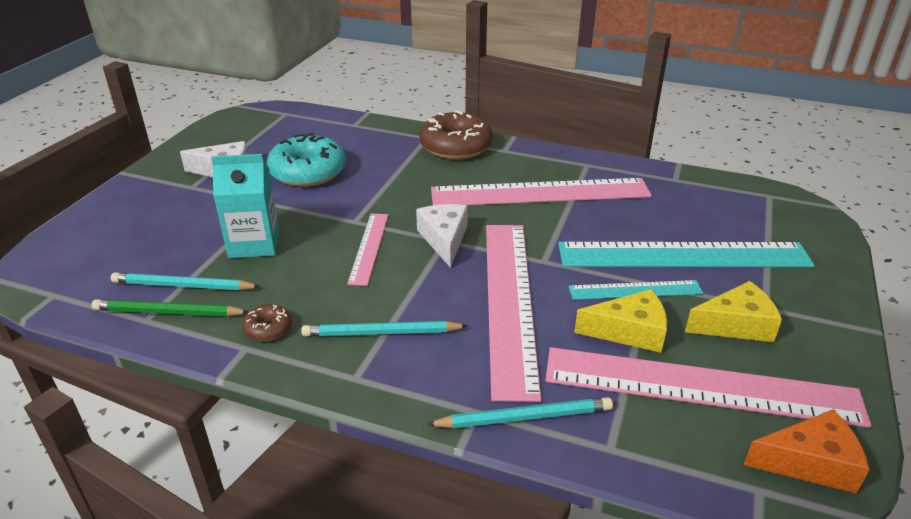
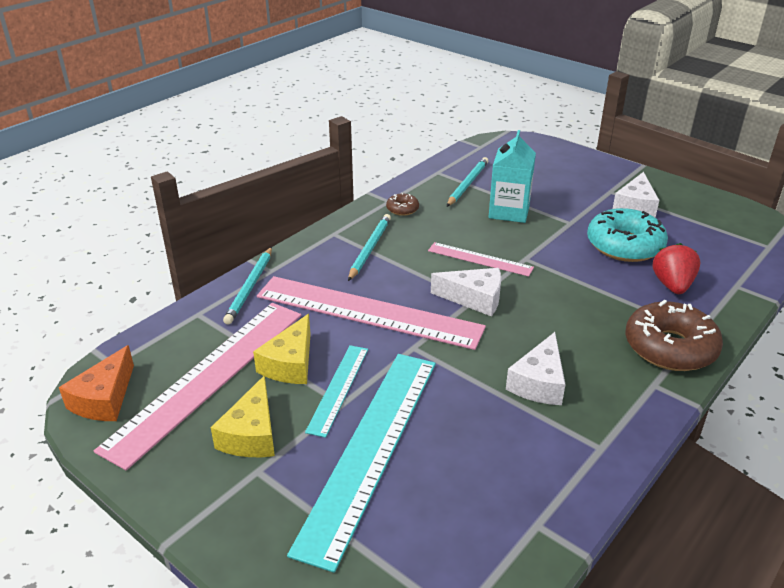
camera: 110 degrees right, 0 degrees up
(168, 312) = (440, 178): green pencil -> none
(367, 148) = (672, 285): none -> red strawberry
(540, 193) = (539, 382): pink ruler -> white cheese

